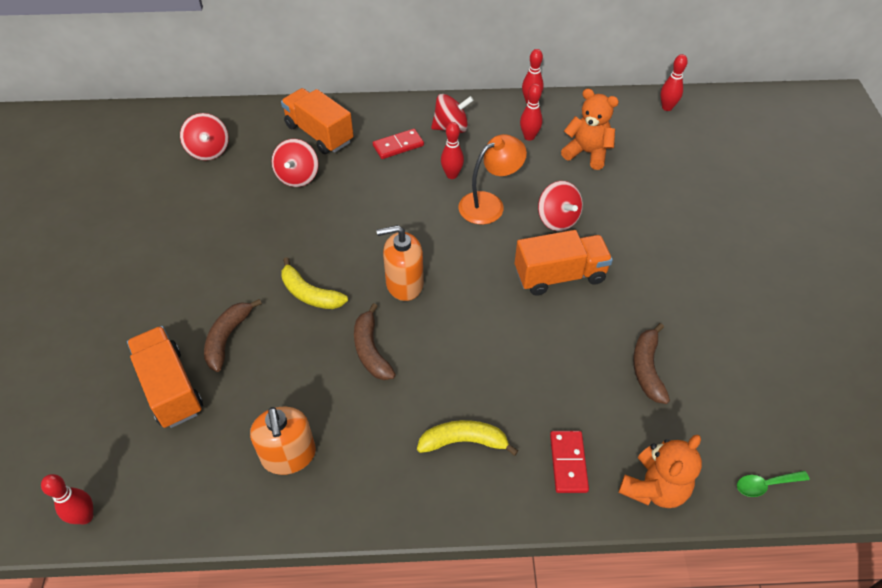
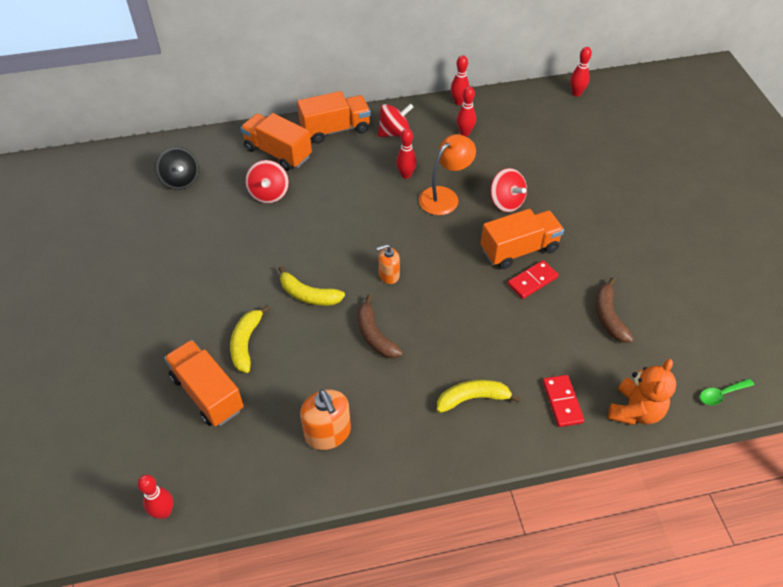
camera: 10 degrees left, 0 degrees up
(209, 150) = (180, 180): red spinning top -> black spinning top
(228, 338) = (246, 343): brown banana -> yellow banana
(387, 116) = (335, 129): none -> orange truck
(398, 146) = (352, 155): red domino -> red domino (532, 281)
(404, 284) = (388, 275): orange soap dispenser -> orange soap dispenser, size x0.62
(587, 153) = (518, 141): orange teddy bear -> none

